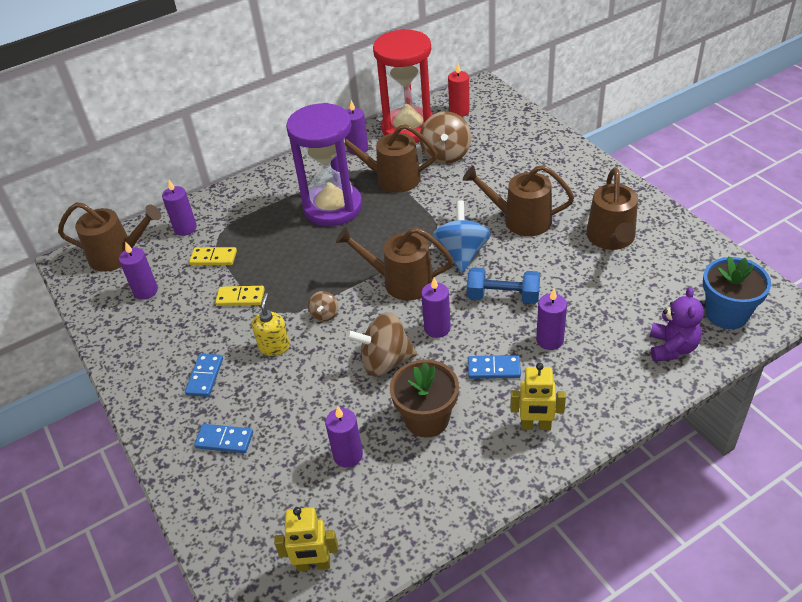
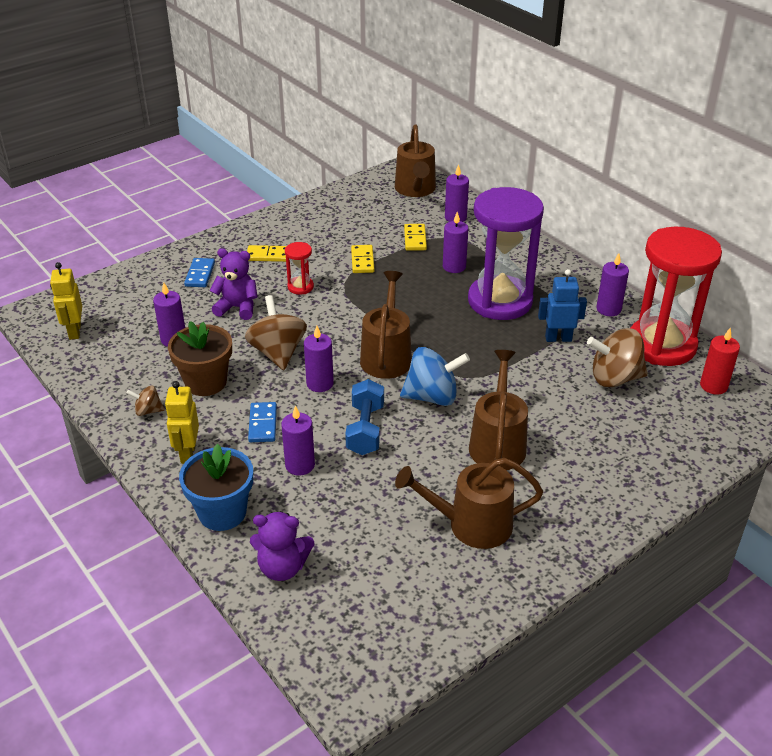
camera: 80 degrees right, 5 degrees down
(145, 291) = (370, 211): purple candle -> purple candle (454, 266)
(205, 376) = (268, 255): blue domino -> yellow domino
(274, 346) = (300, 287): yellow soap dispenser -> red hourglass
(300, 399) = (237, 308): none -> purple teddy bear
(325, 314) = (340, 311): brown spinning top -> brown spinning top (148, 411)
(392, 178) = (558, 338): brown watering can -> blue robot
(726, 314) = (337, 627): blue flower pot -> blue flower pot (222, 512)

